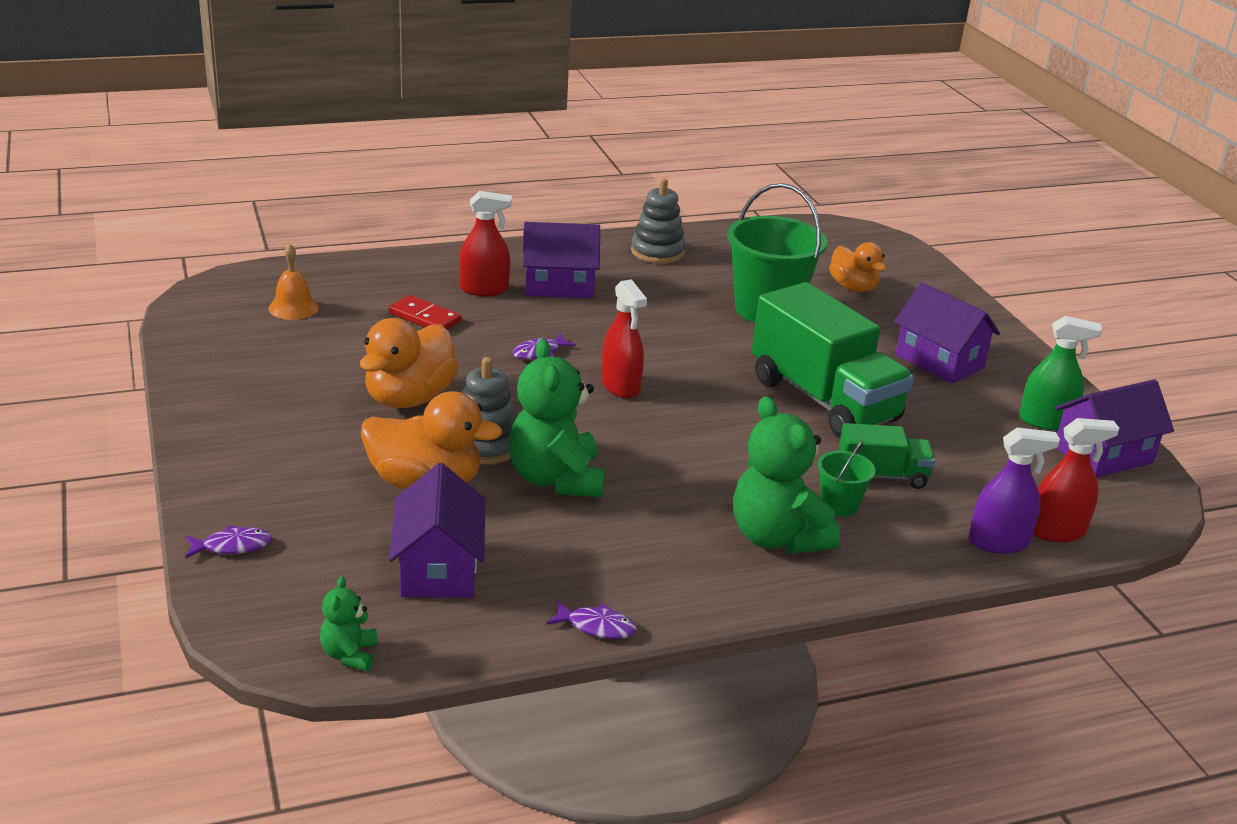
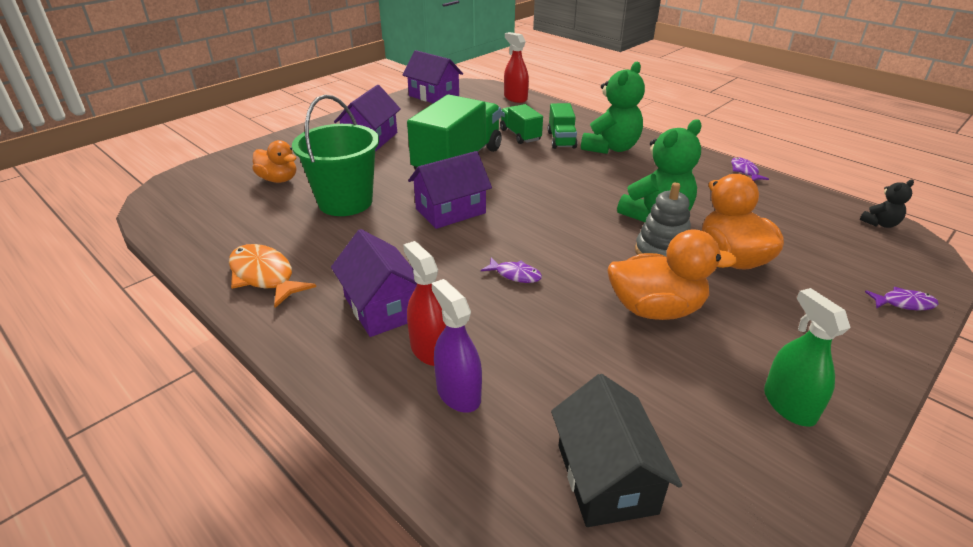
camera: 115 degrees left, 5 degrees up
(232, 546) = (904, 303): purple fish -> purple fish turned 135 degrees clockwise
(293, 308) = (606, 478): orange bell -> black house
(349, 655) = (880, 224): green teddy bear -> black teddy bear
(425, 317) = (523, 363): red domino -> none
(438, 568) = (786, 224): purple house -> purple house (450, 211)
(620, 386) = (522, 227): red spray bottle -> none
(657, 252) = (264, 276): grey stacking toy -> orange fish
(839, 505) = (561, 140): green bucket -> green truck
(853, 287) = (278, 179): orange duck -> orange duck turned 90 degrees clockwise
(998, 542) = (541, 107): purple spray bottle -> purple spray bottle (458, 393)
(1045, 421) = (414, 109): green spray bottle -> green spray bottle (789, 405)

